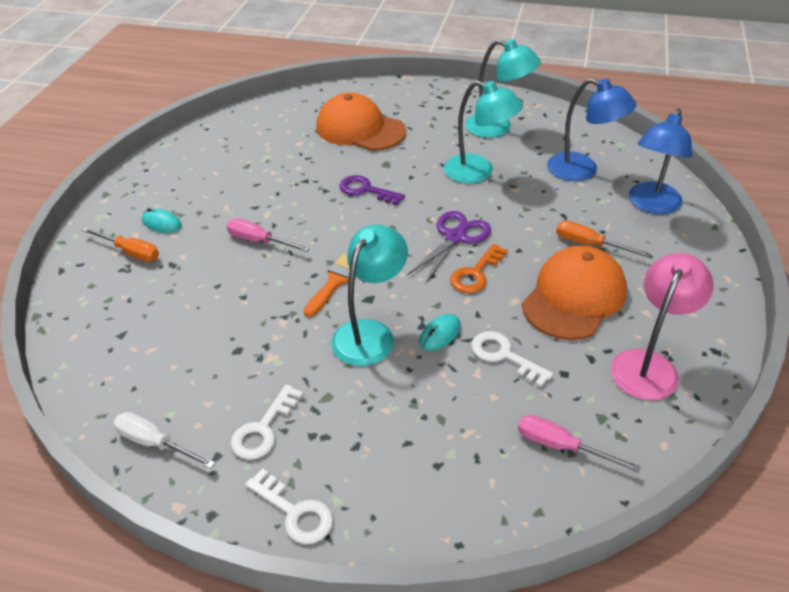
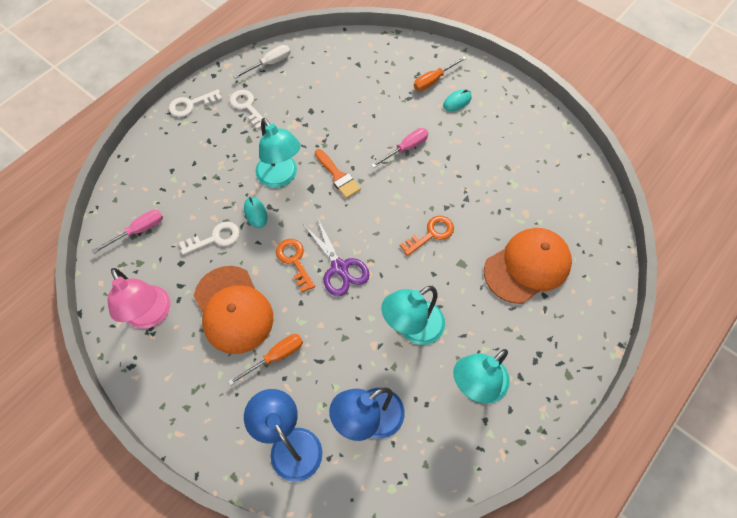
camera: 115 degrees right, 20 degrees up
(366, 190) = (431, 234): purple key -> orange key

